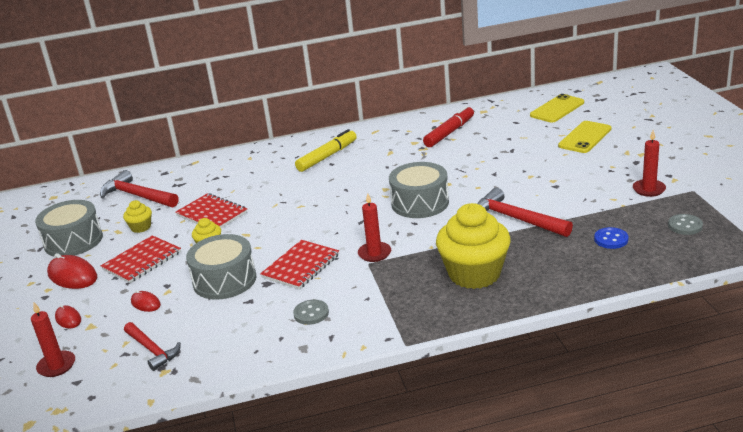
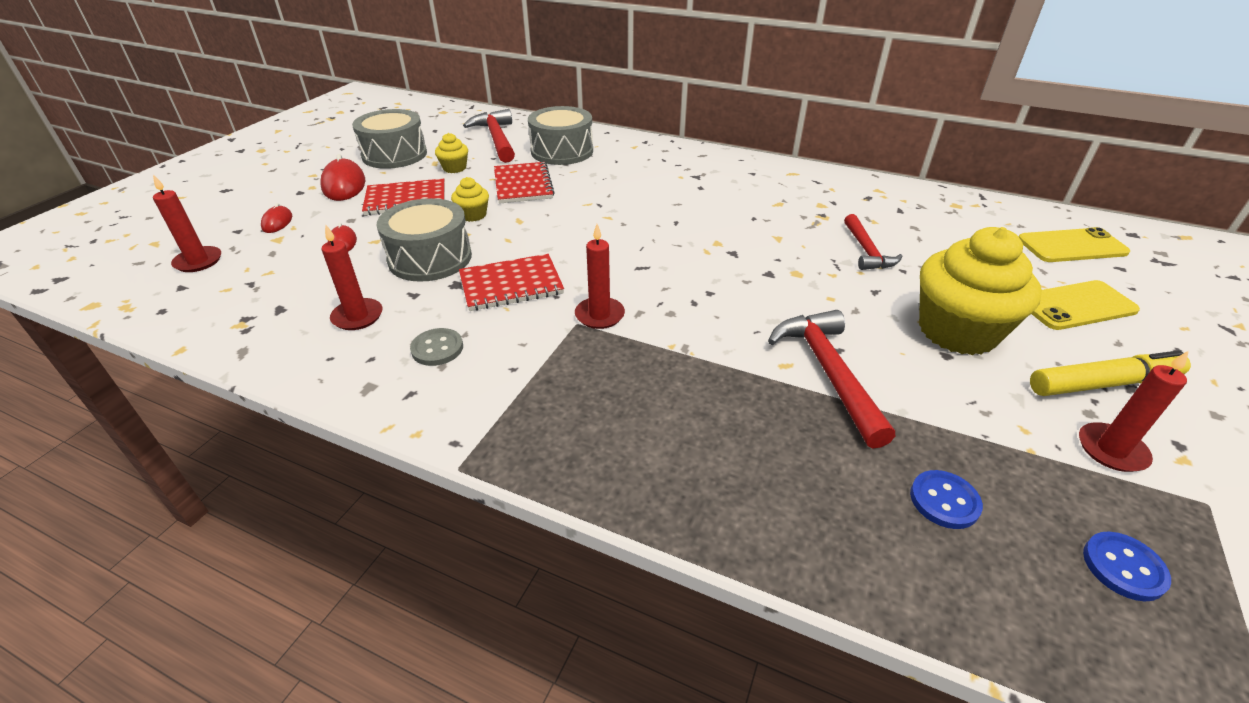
camera: 35 degrees right, 10 degrees up
(152, 350) = (270, 294): red hammer -> red hammer (866, 251)
(235, 327) = (357, 316): none -> red candle
(327, 156) = (706, 178): yellow marker -> yellow marker (1102, 384)
(420, 203) = (733, 280): grey drum -> grey drum (562, 151)
(449, 132) = (879, 212): red marker -> none
(474, 274) = (672, 421): yellow cupcake -> yellow cupcake (957, 331)
(685, 226) = (1123, 567): grey button -> blue button

